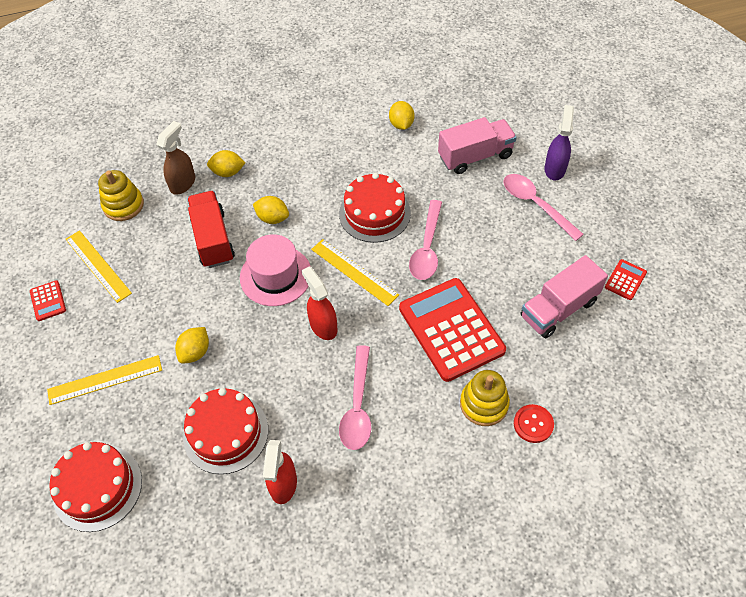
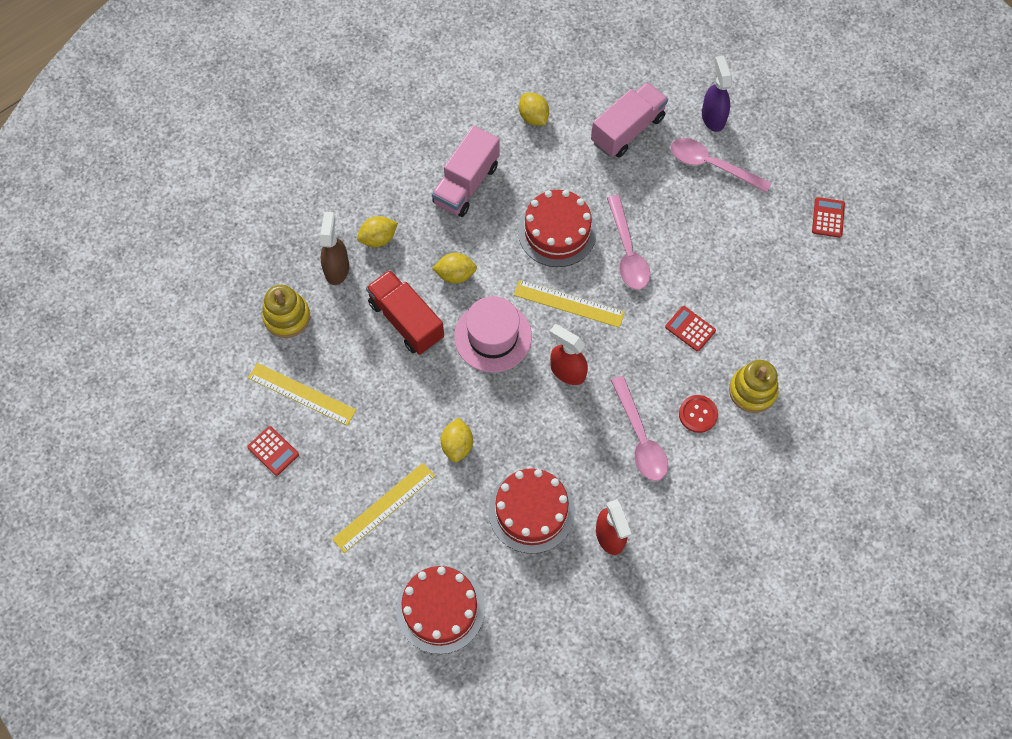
camera: 25 degrees left, 10 degrees up
(451, 329) = (690, 329): red calculator -> red calculator, size x0.42
(533, 424) = (803, 393): red button -> red button (698, 414)
(558, 309) = (779, 271): pink truck -> pink truck (466, 184)

